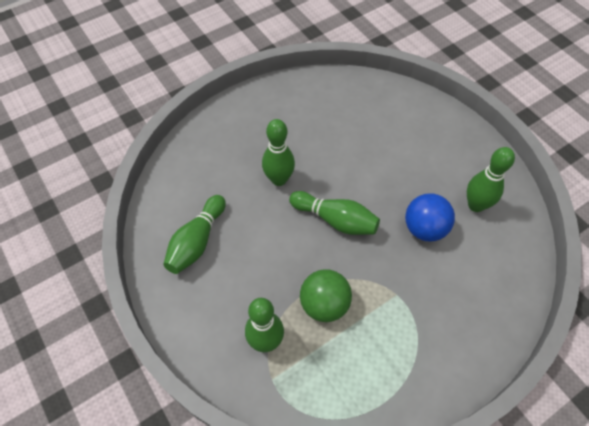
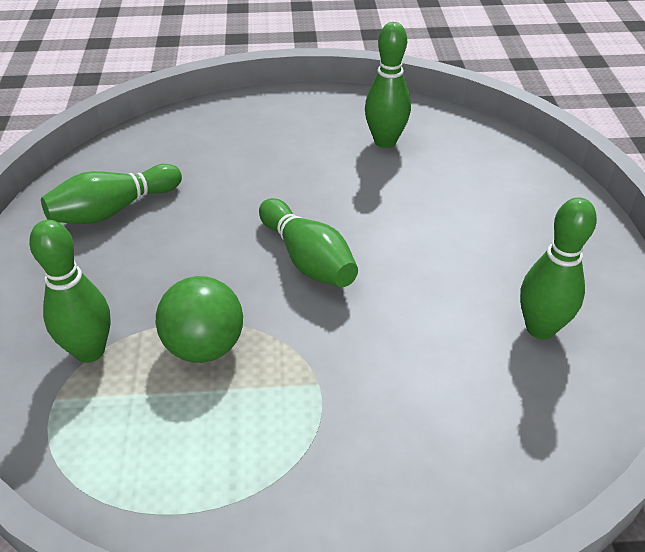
camera: 30 degrees right, 15 degrees down
(279, 179) = (272, 188): green bowling pin -> green bowling pin (385, 141)
(424, 228) = (431, 322): blue ball -> none

